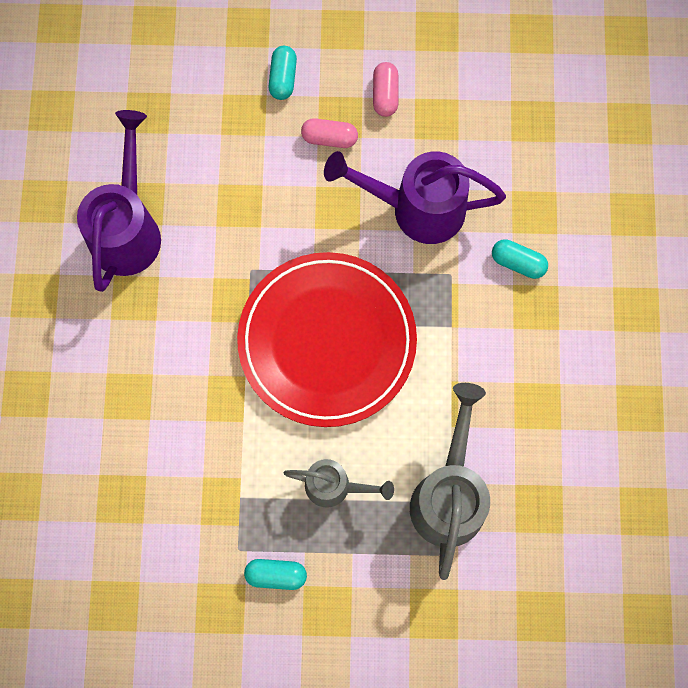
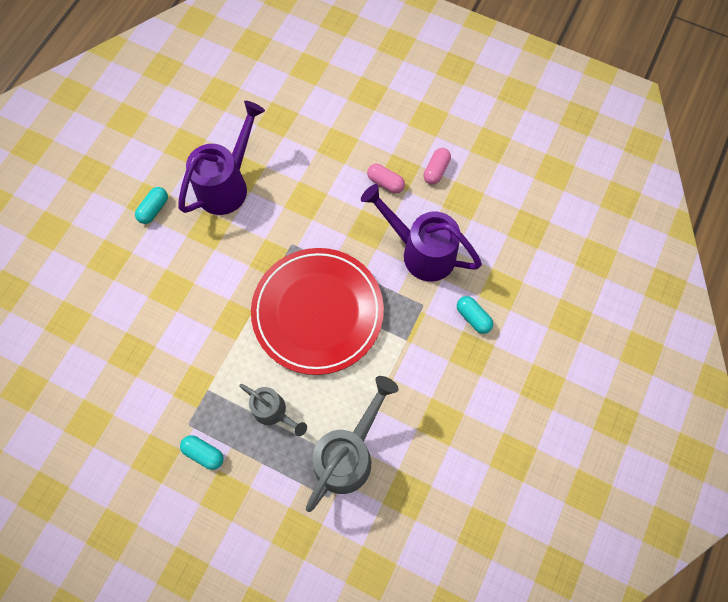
camera: 25 degrees right, 5 degrees down
(283, 78) = (374, 133): turquoise capsule -> turquoise capsule (154, 209)

